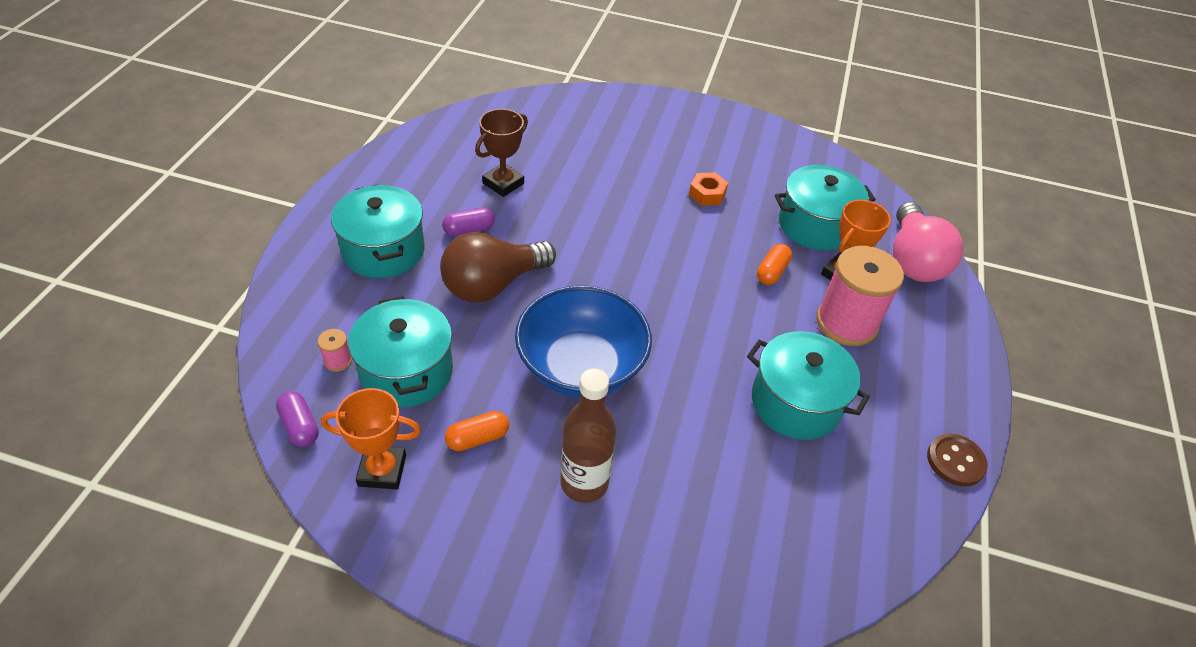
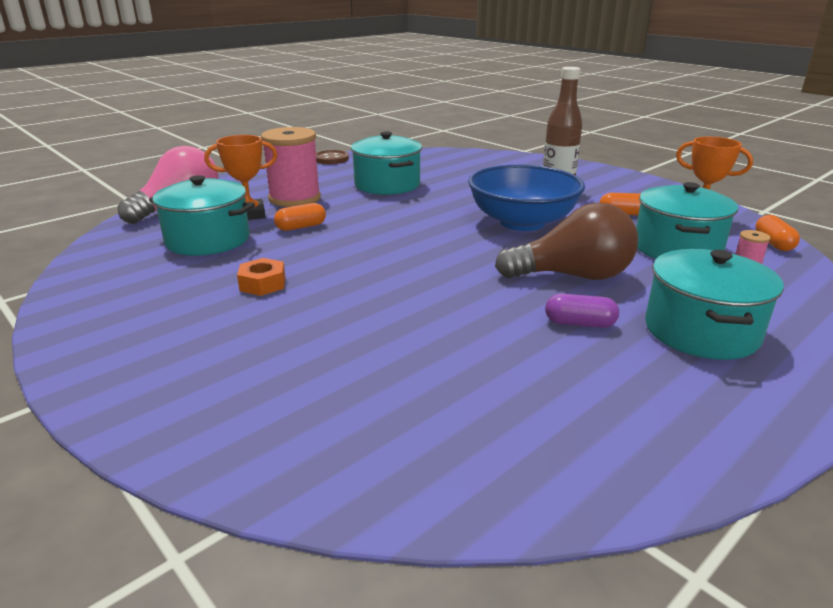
camera: 145 degrees left, 20 degrees down
(300, 426) = (773, 243): purple capsule -> orange capsule
(503, 183) = (504, 360): brown trophy -> none

